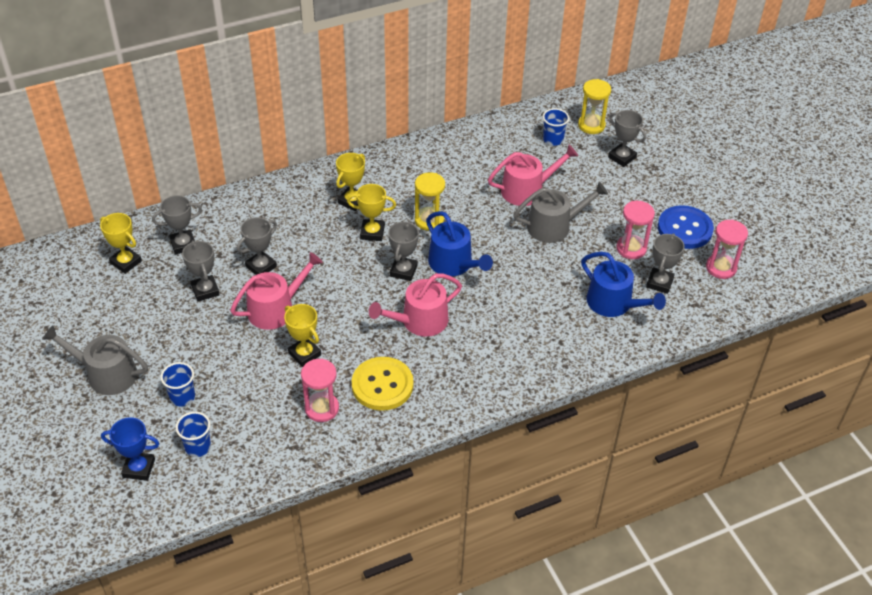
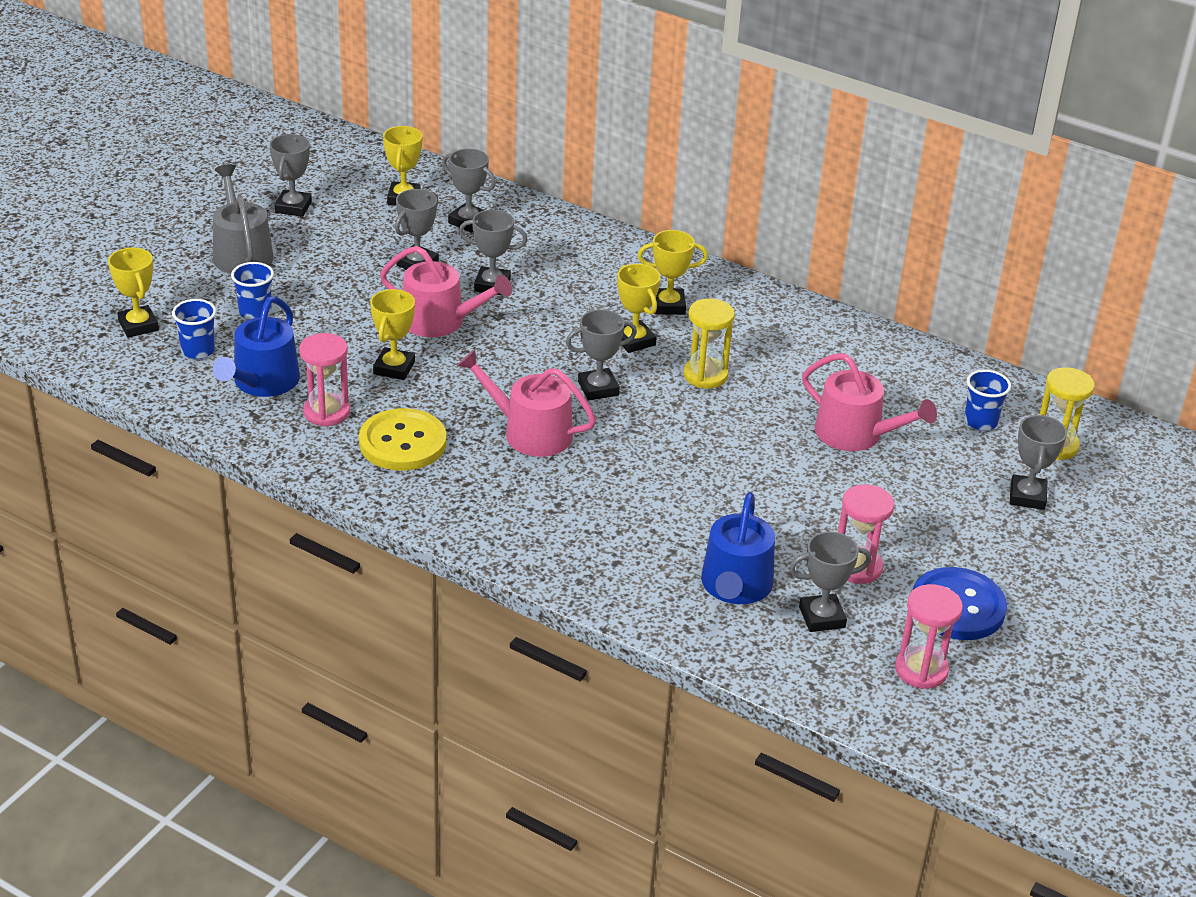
camera: 55 degrees right, 10 degrees down
(79, 322) = (293, 207): none -> grey trophy
(139, 468) = (138, 325): blue trophy -> yellow trophy
(454, 264) = (653, 423): blue watering can -> blue watering can (262, 382)
(554, 226) = (817, 482): grey watering can -> none

